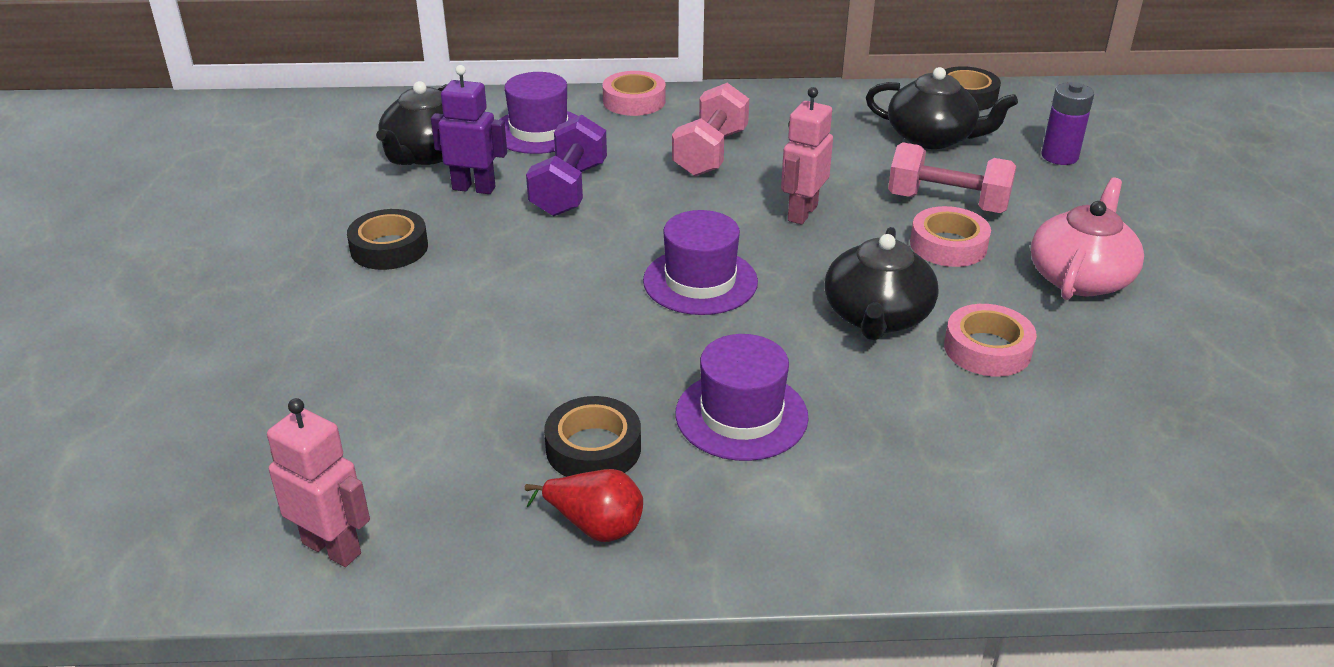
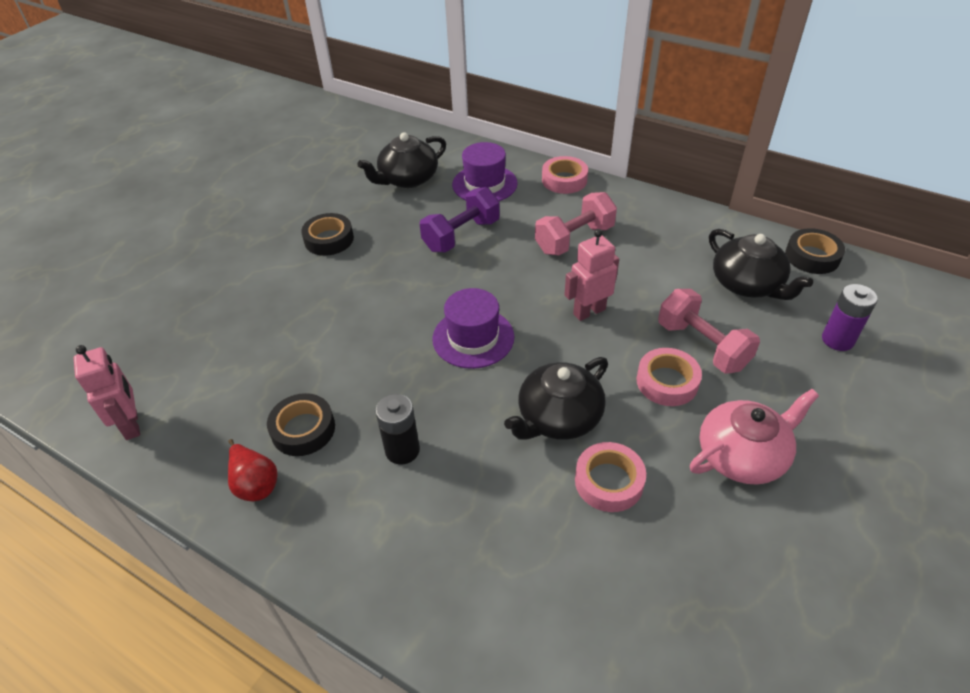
camera: 35 degrees right, 10 degrees up
(474, 188) = (410, 214): purple robot -> none
(741, 415) = (402, 450): purple hat -> black battery

